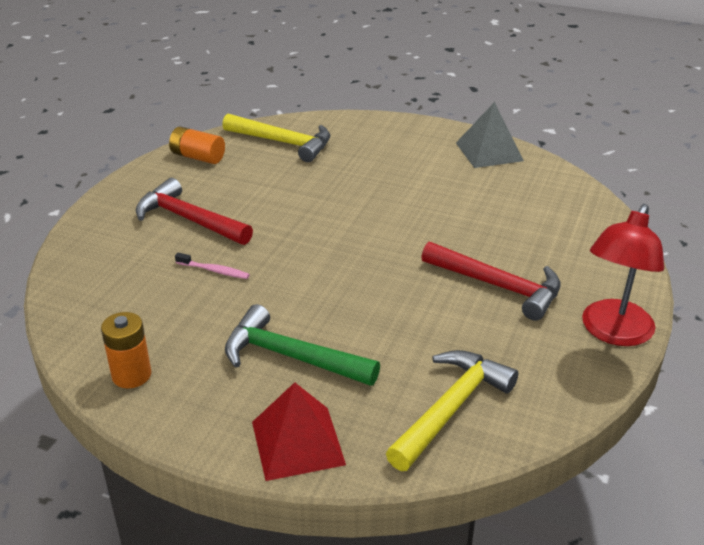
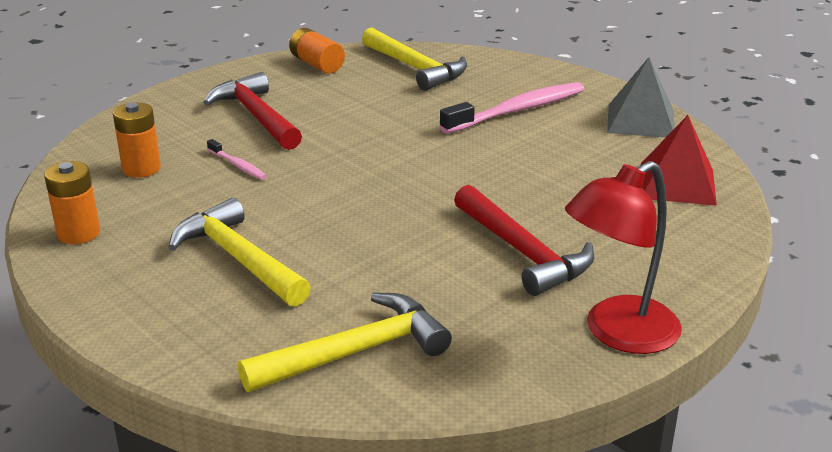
camera: 25 degrees right, 5 degrees down
(132, 296) = (141, 169): none -> orange battery
(291, 357) = (239, 259): green hammer -> yellow hammer
(298, 442) = (172, 335): red pyramid -> red pyramid (677, 183)
(394, 164) = (517, 110): none -> pink toothbrush

